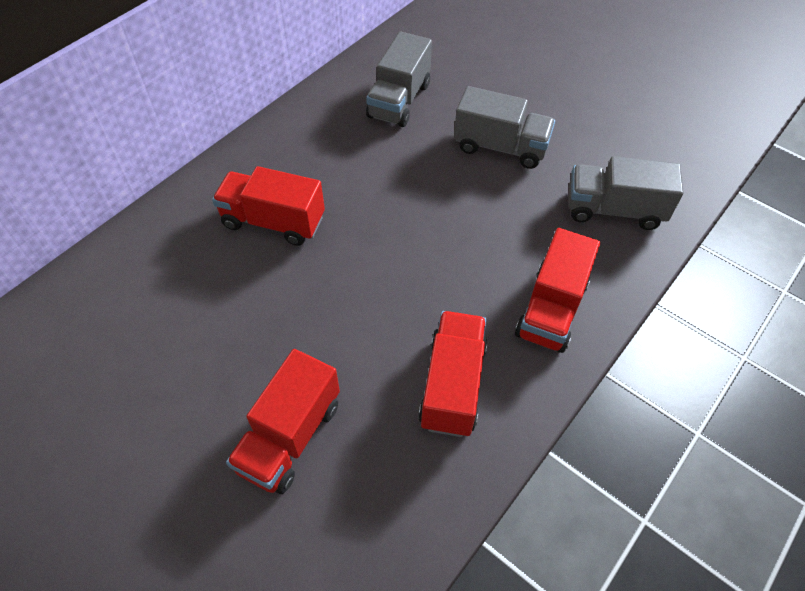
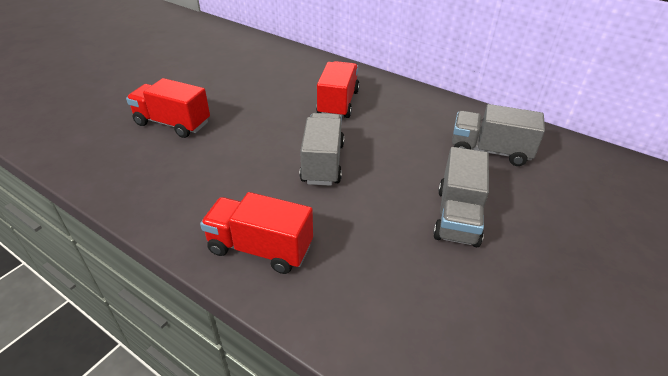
camera: 85 degrees right, 15 degrees down
(452, 385) = (194, 189): red truck -> none
(614, 210) = (394, 308): grey truck -> grey truck (323, 163)

